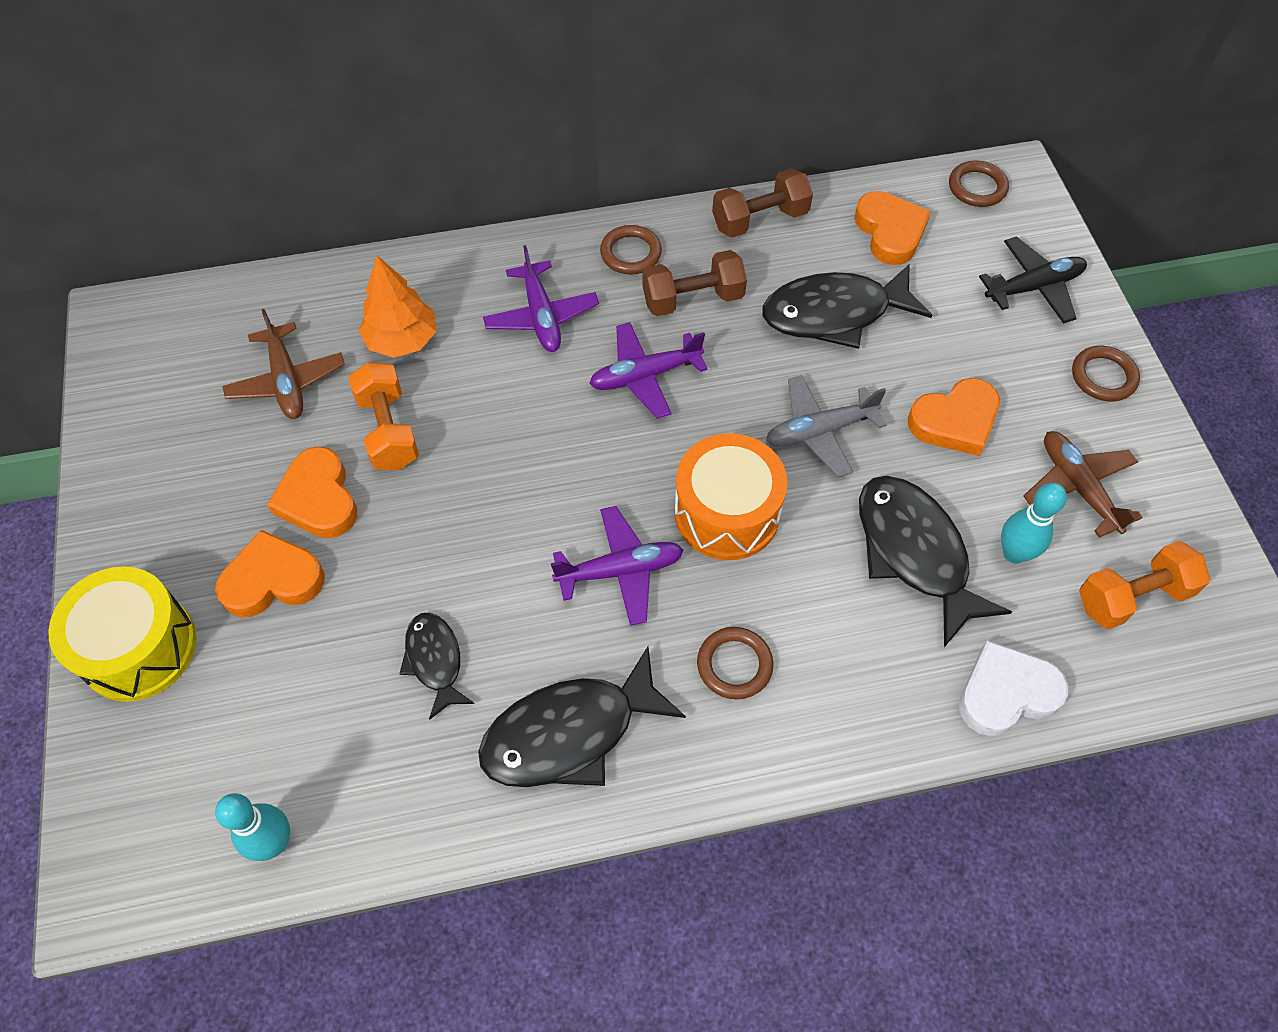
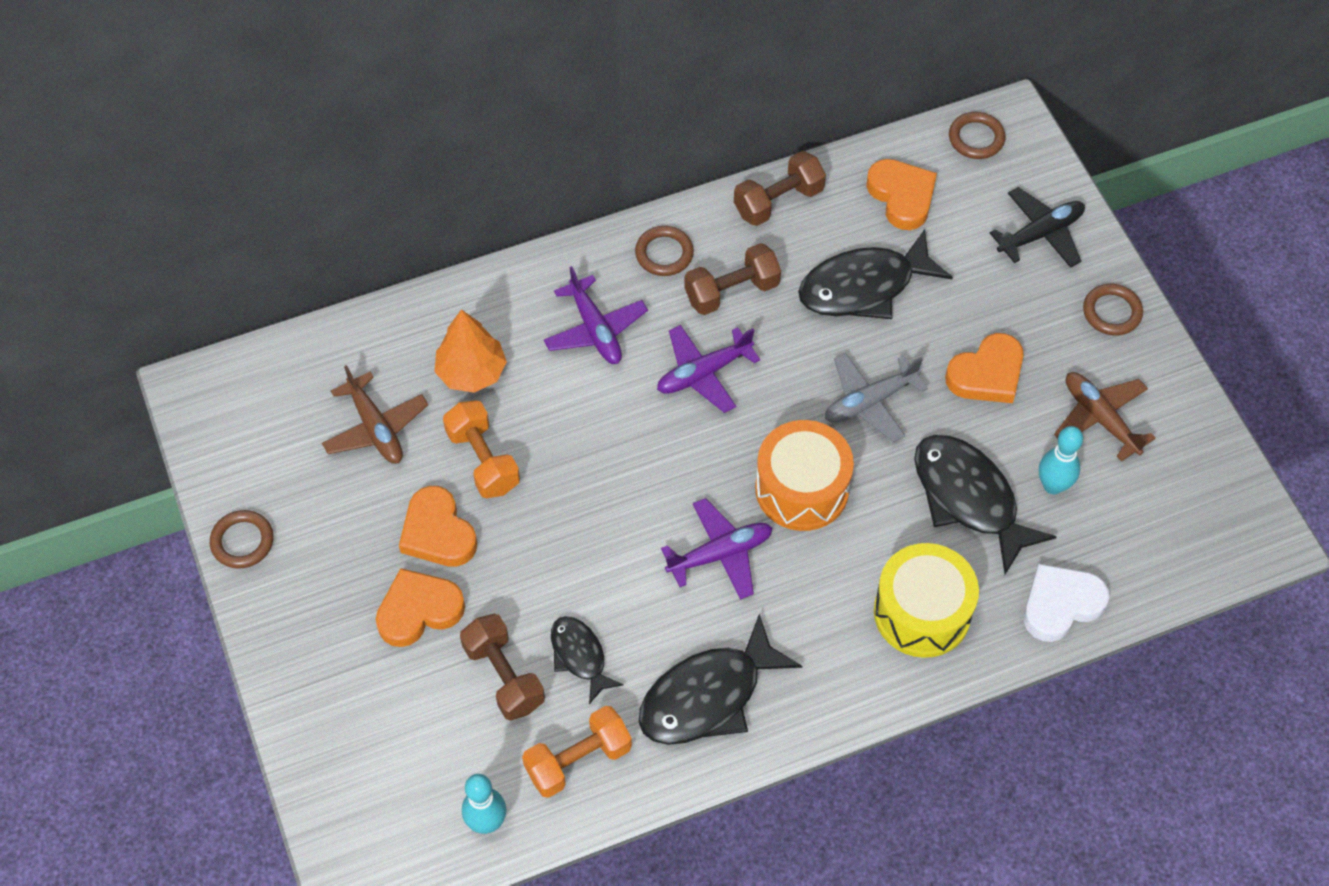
camera: 10 degrees left, 0 degrees up
(139, 647) = (320, 686): yellow drum -> yellow drum (922, 612)
(344, 670) = (504, 676): none -> brown dumbbell
(734, 665) = (833, 618): brown ring -> brown ring (242, 541)
(1132, 597) = (1155, 508): orange dumbbell -> orange dumbbell (578, 760)

